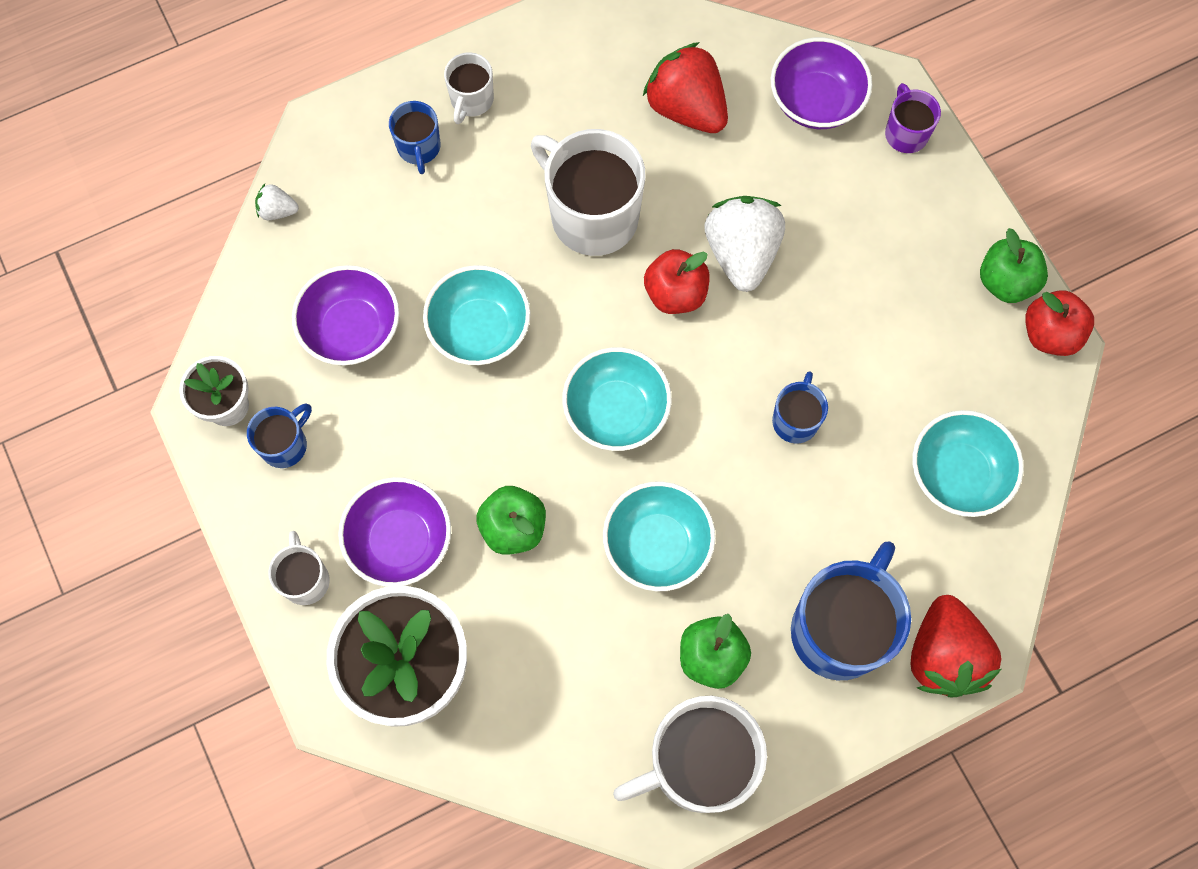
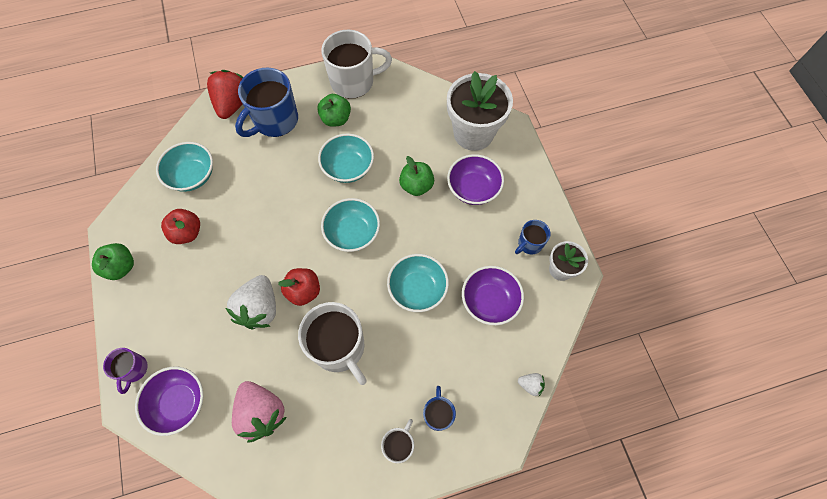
camera: 170 degrees left, 5 degrees down
(305, 579) = (521, 179): white mug -> none
(686, 108) = (262, 413): red strawberry -> pink strawberry
(795, 420) = (262, 213): blue mug -> none
(1050, 334) = (112, 235): red apple -> red apple (187, 233)

